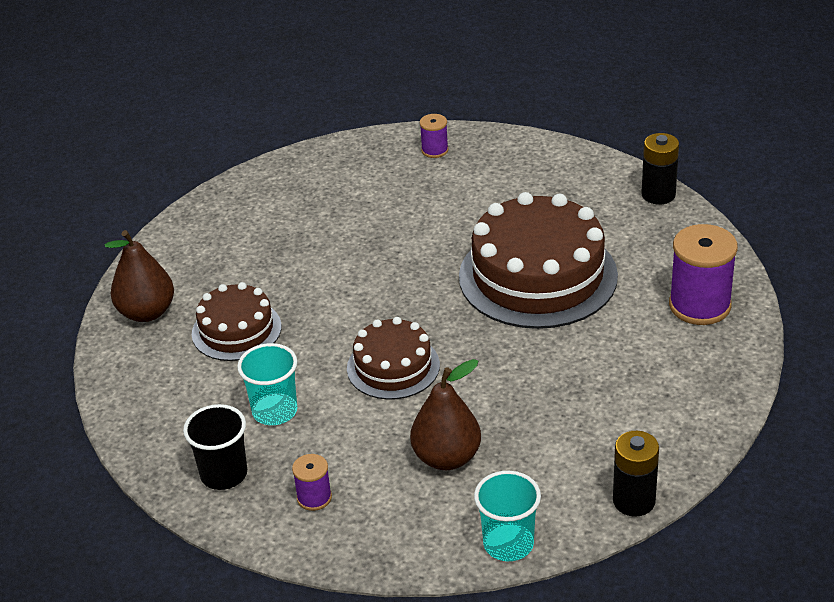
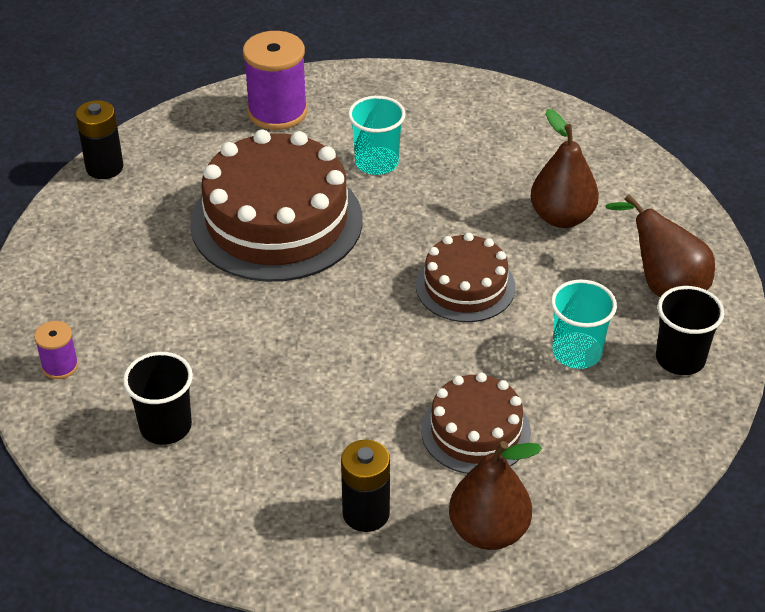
camera: 115 degrees left, 5 degrees up
(314, 498) = (664, 286): purple spool -> brown pear
(346, 187) = (165, 427): none -> black cup
(508, 544) = (631, 159): turquoise cup -> turquoise cup (376, 163)
(634, 501) = (542, 105): black battery -> black battery (366, 513)

